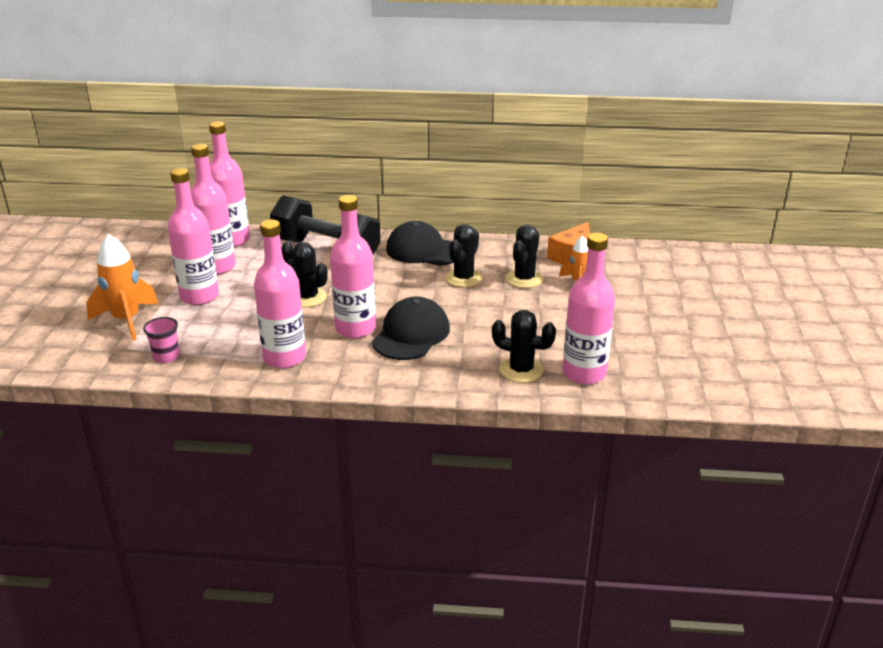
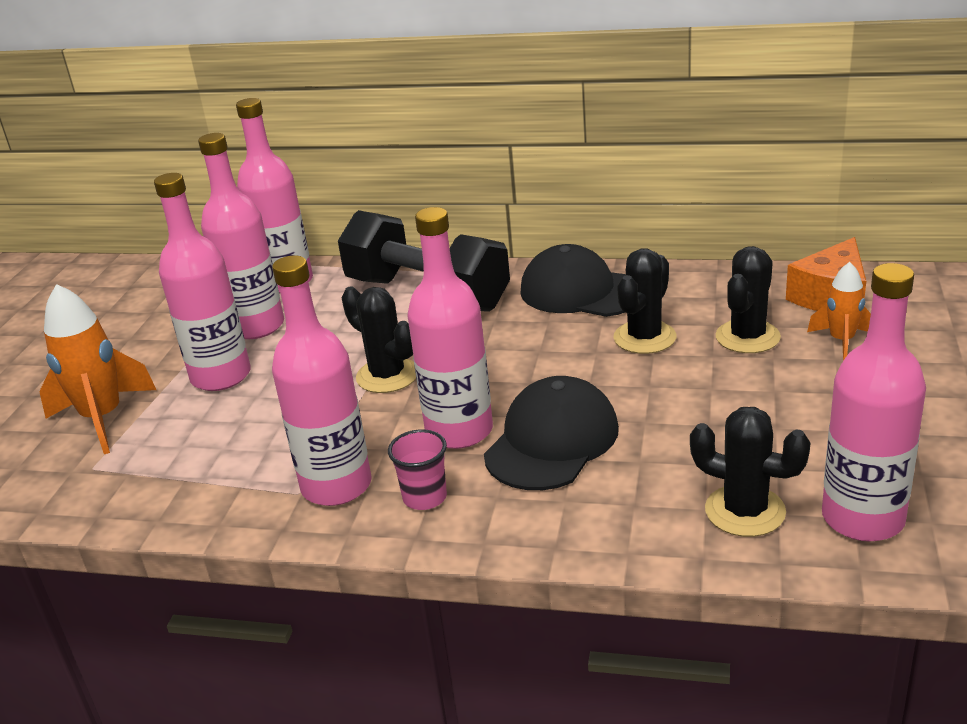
camera: 10 degrees right, 0 degrees up
(166, 356) = (149, 483): pink cup -> pink cup (425, 497)

